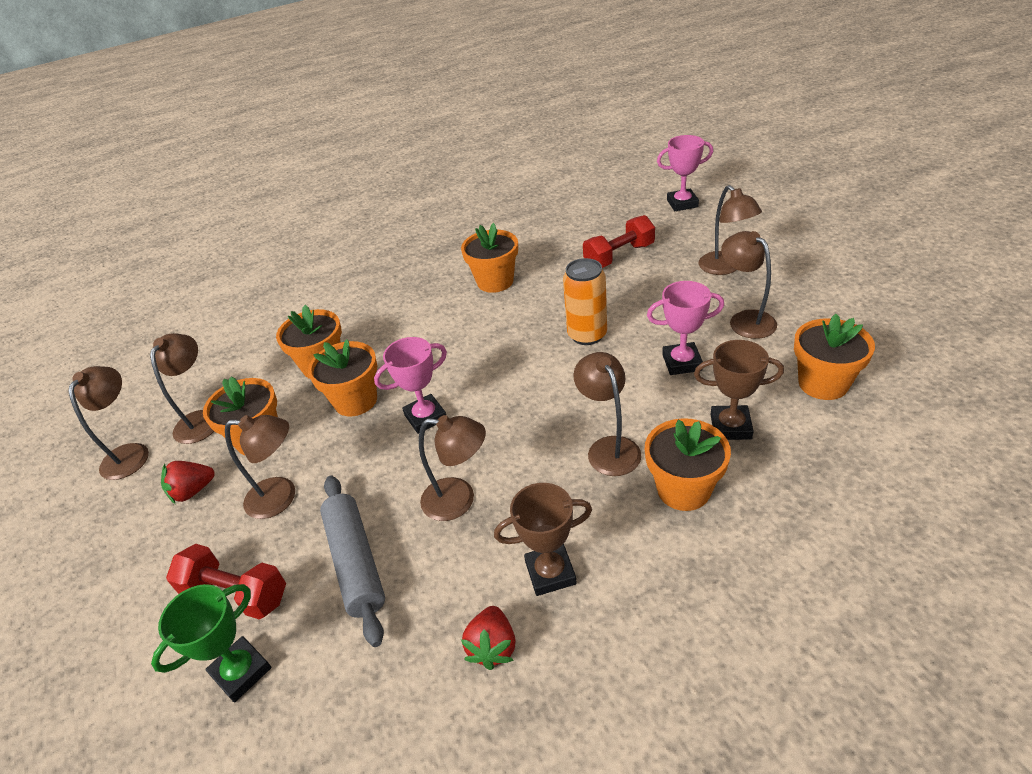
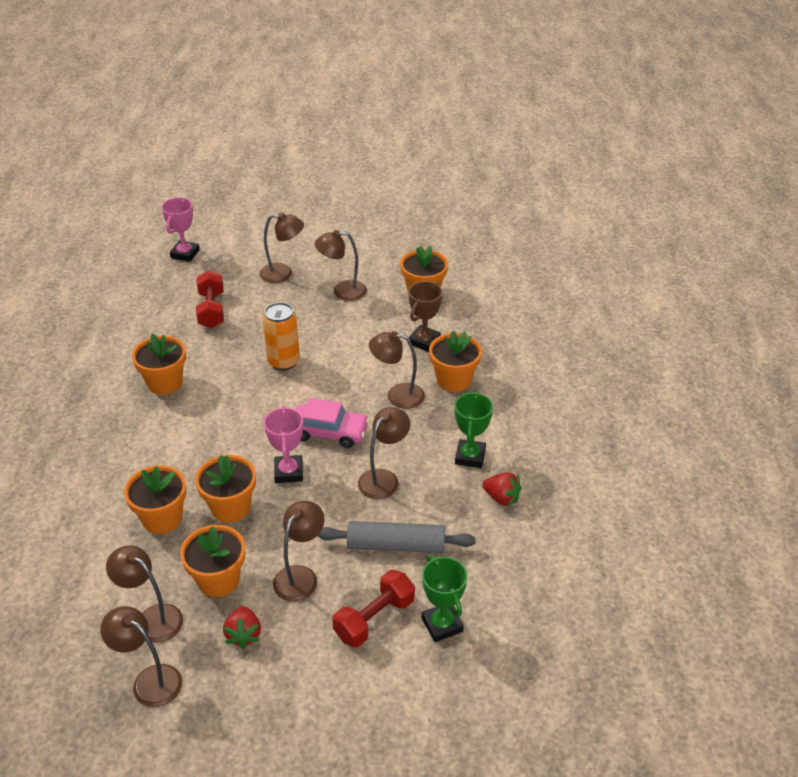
camera: 70 degrees left, 0 degrees up
(505, 419) = (329, 432): none -> pink car
(550, 573) = (470, 456): brown trophy -> green trophy
(682, 362) = (354, 334): pink trophy -> none

